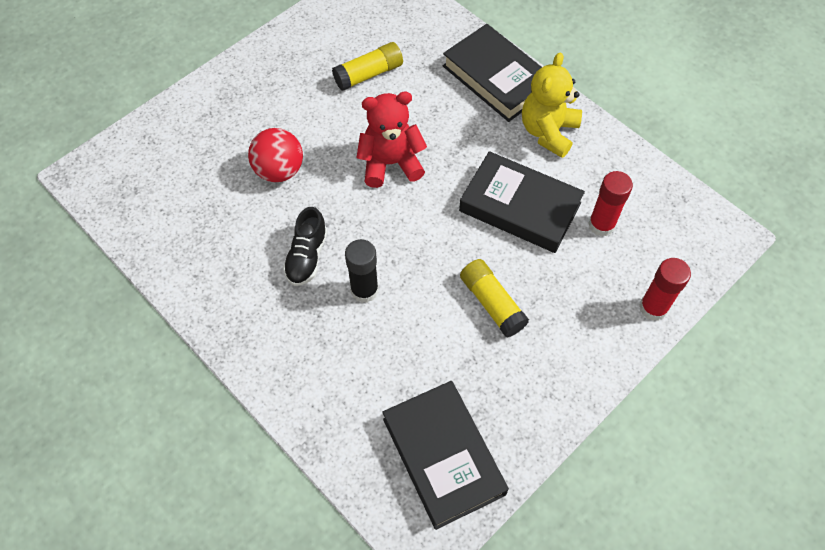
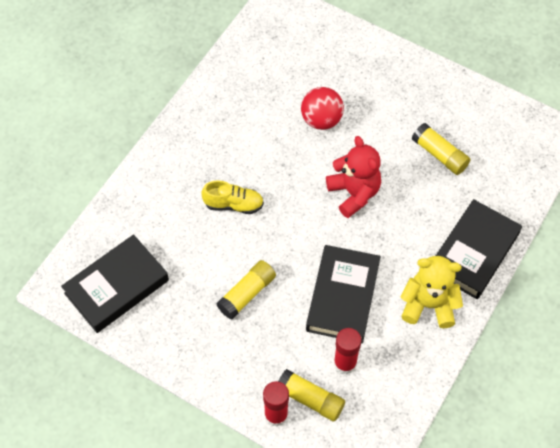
camera: 75 degrees right, 0 degrees up
(307, 257) = (251, 160): black shoe -> none
(364, 290) = (233, 204): black glue stick -> yellow shoe
(639, 269) = (310, 399): none -> yellow glue stick

